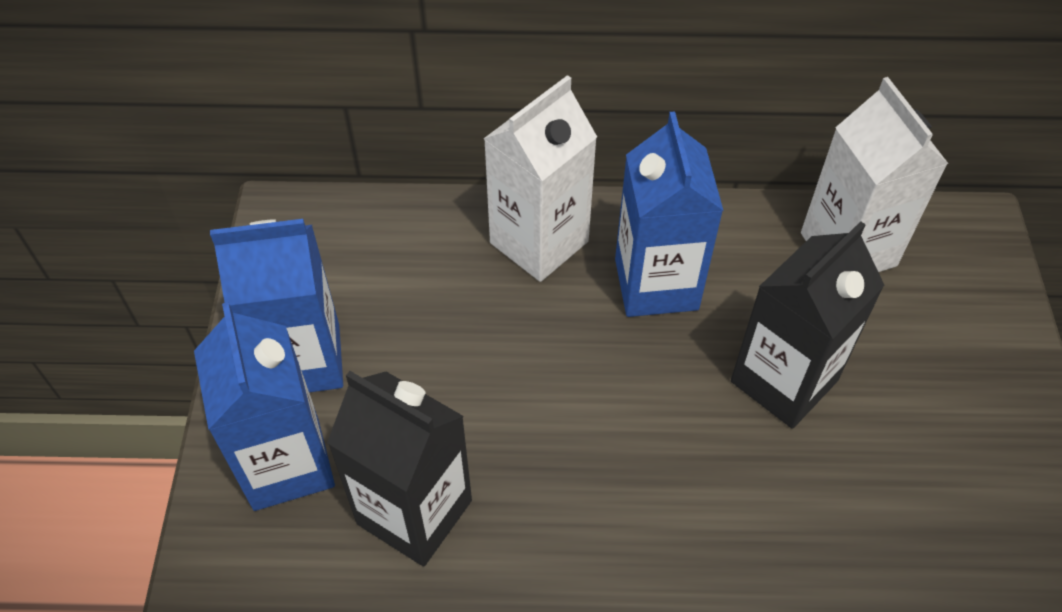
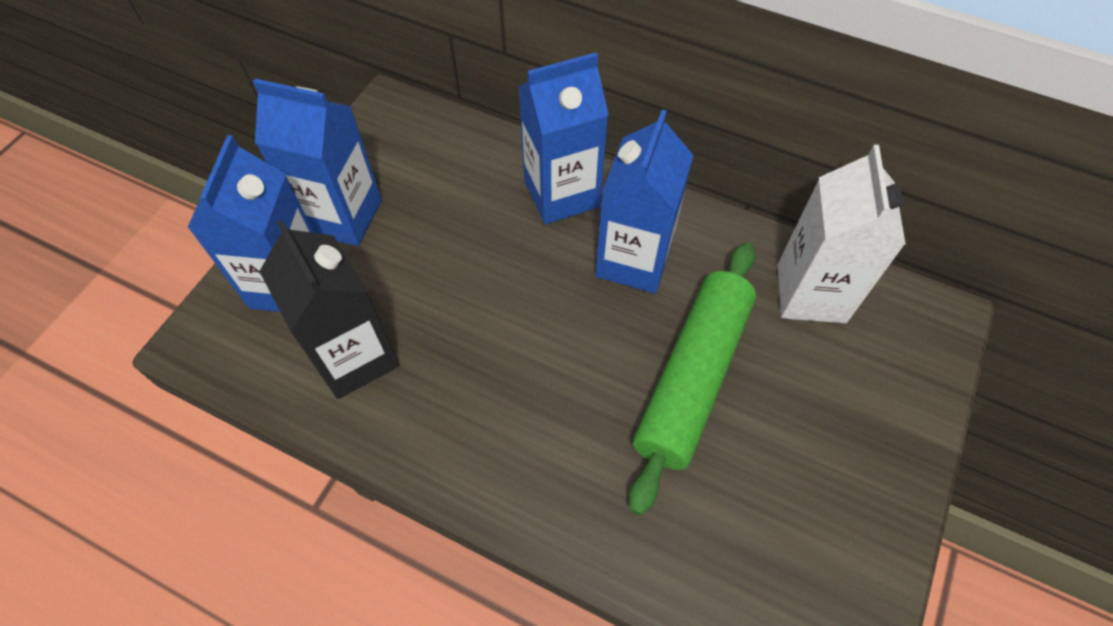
camera: 25 degrees right, 5 degrees up
(539, 242) = (561, 194): white carton -> blue carton
(784, 381) = (692, 377): black carton -> green rolling pin

